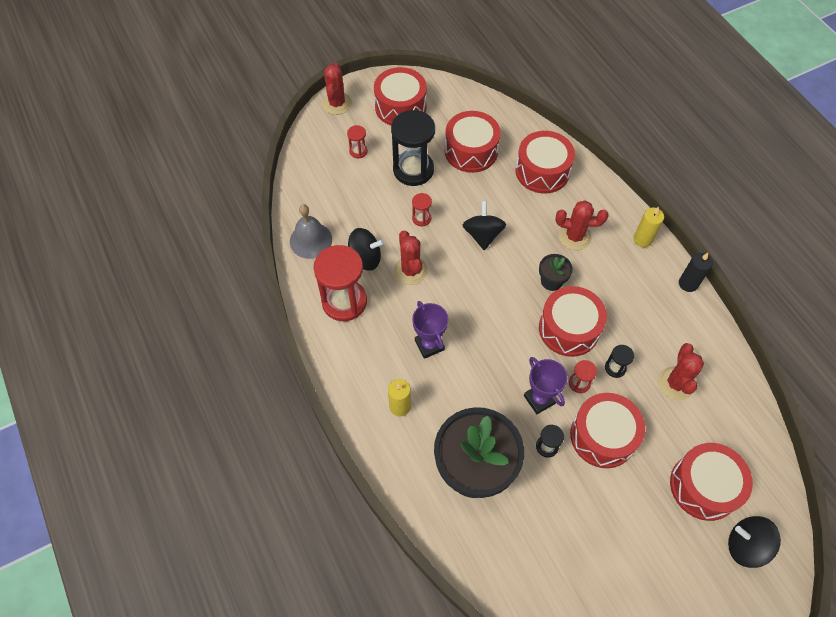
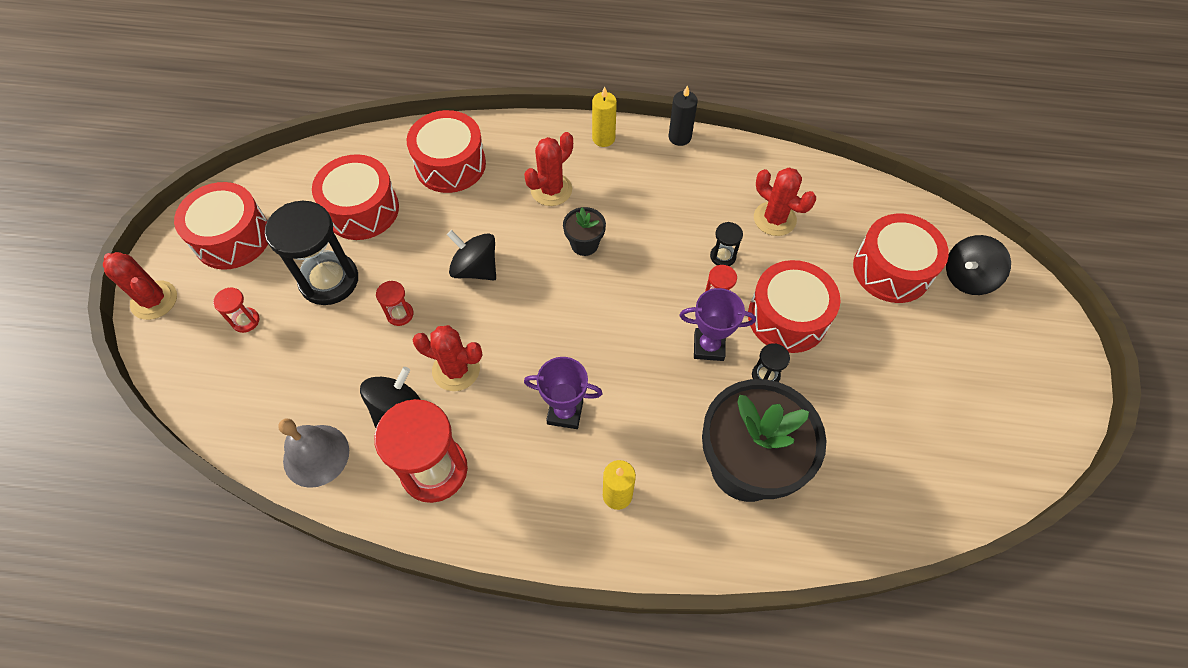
camera: 55 degrees left, 0 degrees up
(569, 329) = (650, 266): red drum -> none

